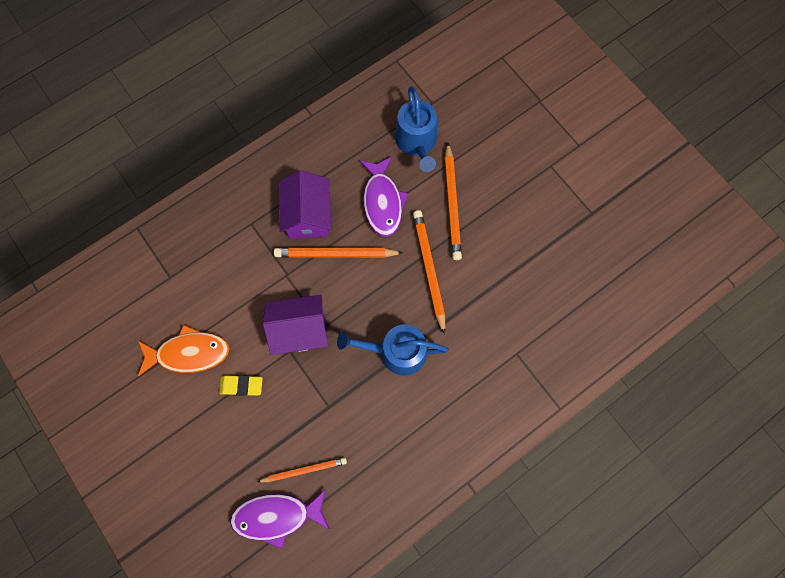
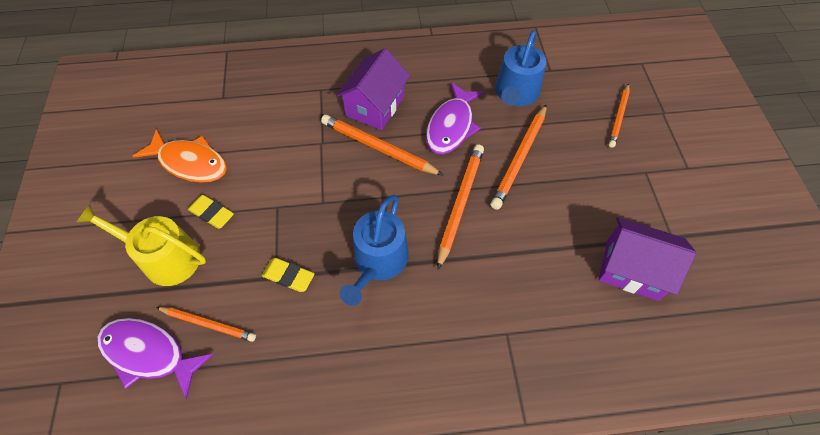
camera: 30 degrees right, 15 degrees down
(232, 441) = (165, 258): none -> yellow watering can
(300, 330) = (300, 194): purple house -> purple house (632, 269)
(338, 401) = (288, 276): none -> yellow eraser
(396, 351) = (378, 262): blue watering can -> blue watering can turned 105 degrees counterclockwise
(508, 123) = (619, 117): none -> orange pencil

